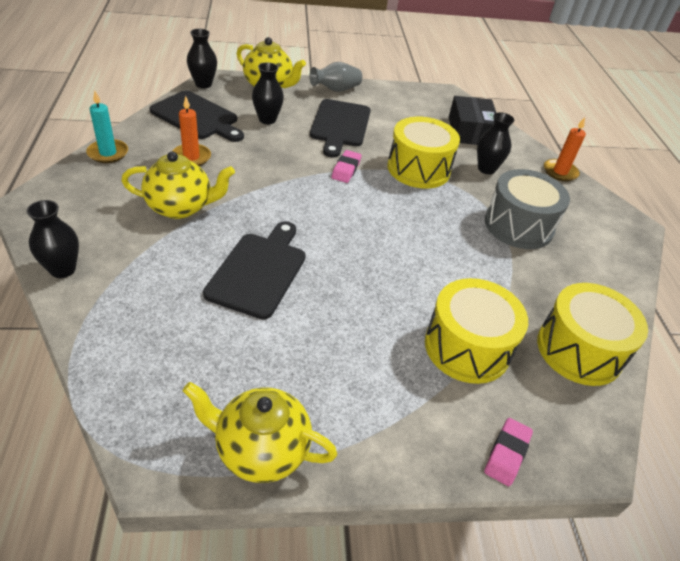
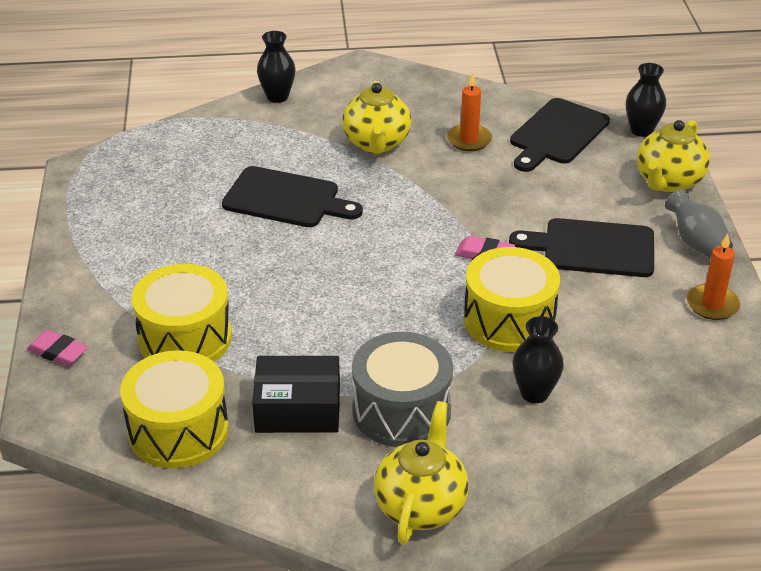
camera: 95 degrees right, 5 degrees down
(108, 153) = (458, 90): turquoise candle -> none
(260, 450) = (85, 213): yellow teapot -> yellow teapot (421, 506)
(267, 119) = (577, 186): black vase -> none
(470, 131) = (641, 386): black box -> black box (298, 408)
(560, 172) = (558, 485): orange candle -> orange candle (712, 305)

